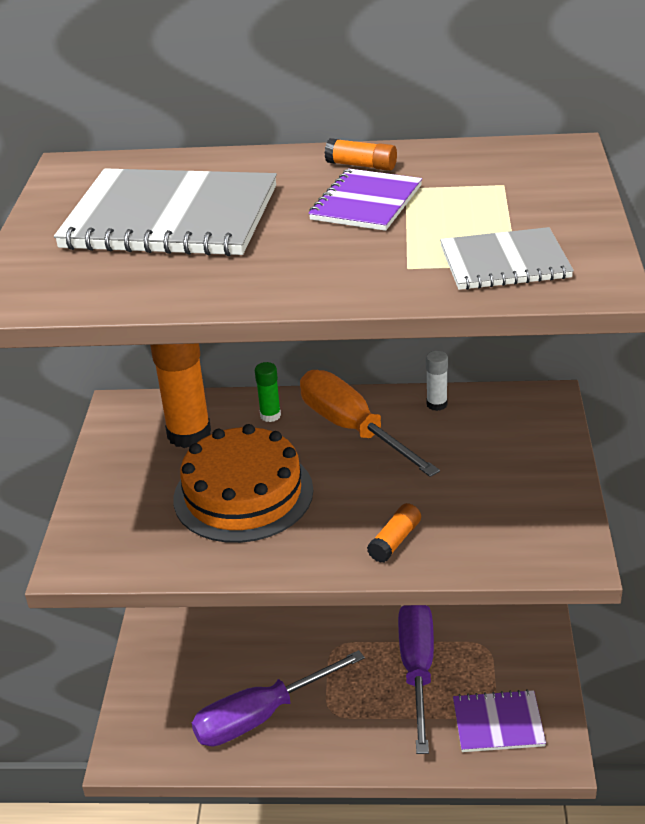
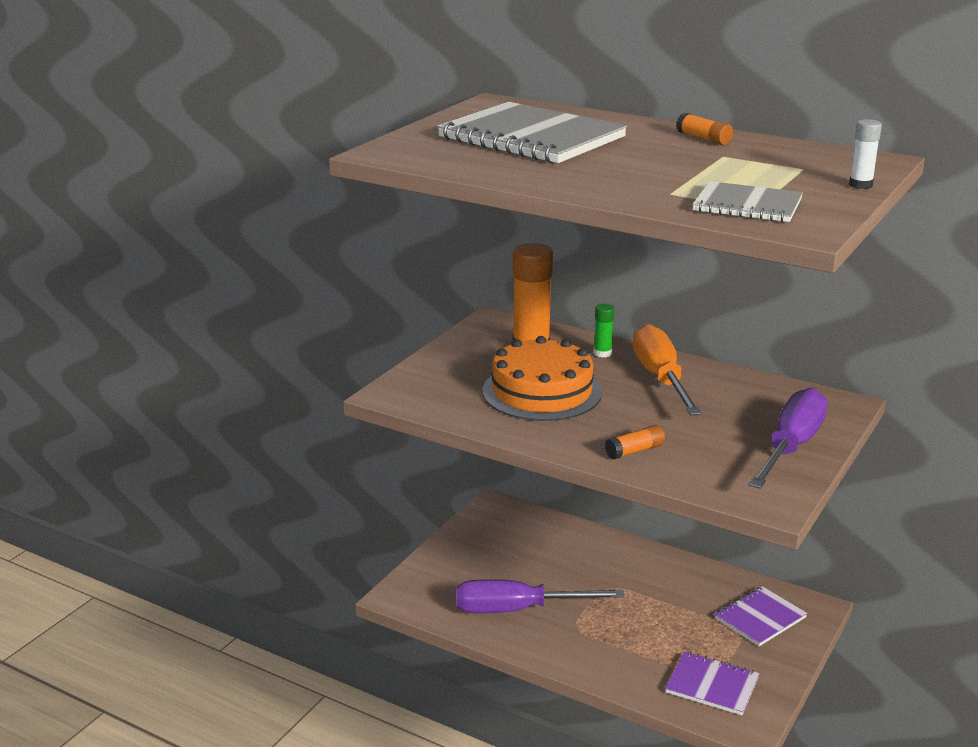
camera: 25 degrees right, 10 degrees down
(366, 203) = (682, 157): purple notebook -> purple notebook (760, 618)
(417, 670) = (668, 626): purple screwdriver -> purple screwdriver (791, 447)
(437, 404) = (744, 382): white glue stick -> white glue stick (860, 185)

